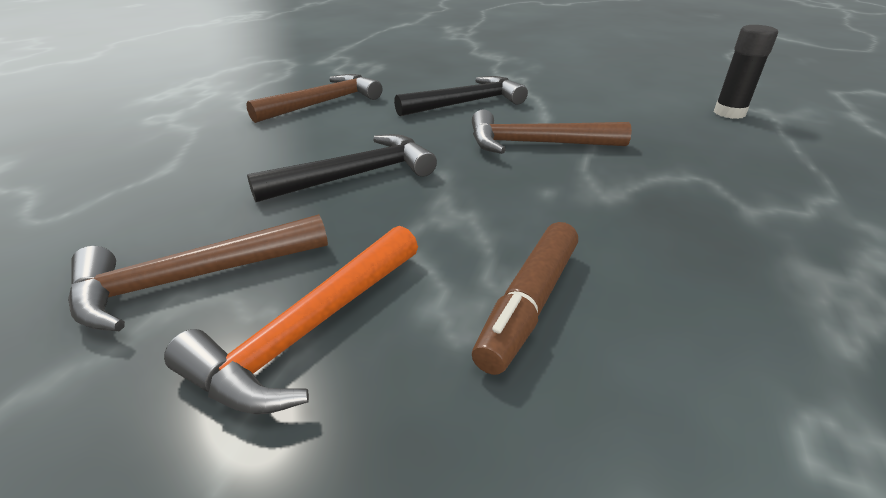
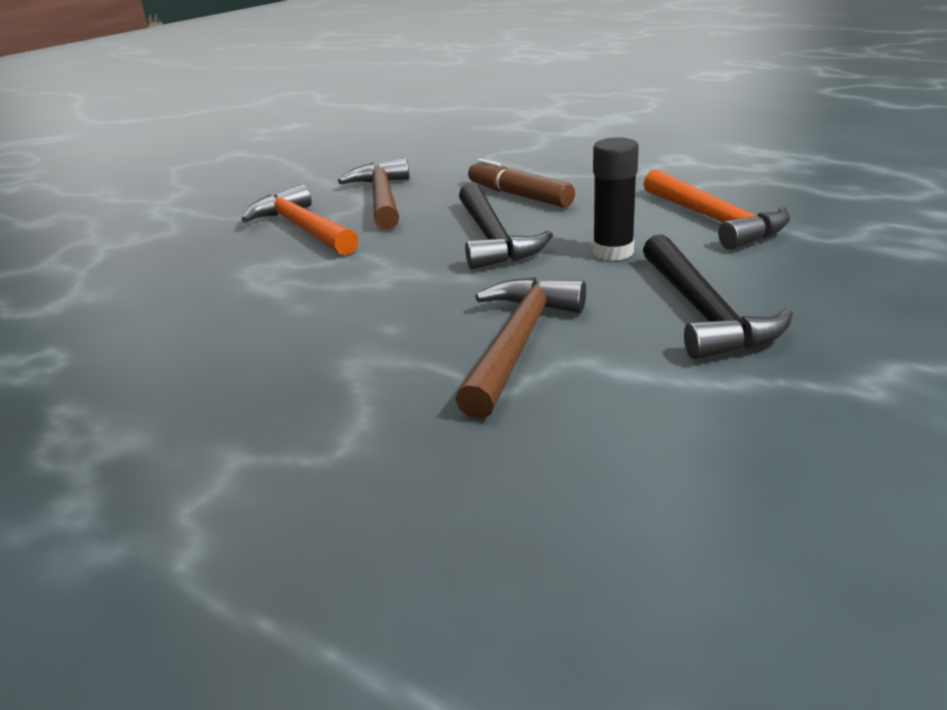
camera: 110 degrees right, 5 degrees down
(324, 103) = (714, 220): brown hammer -> orange hammer
(529, 304) = (250, 291): brown marker -> brown marker (519, 195)
(729, 113) = (575, 660): black glue stick -> black glue stick (613, 252)

